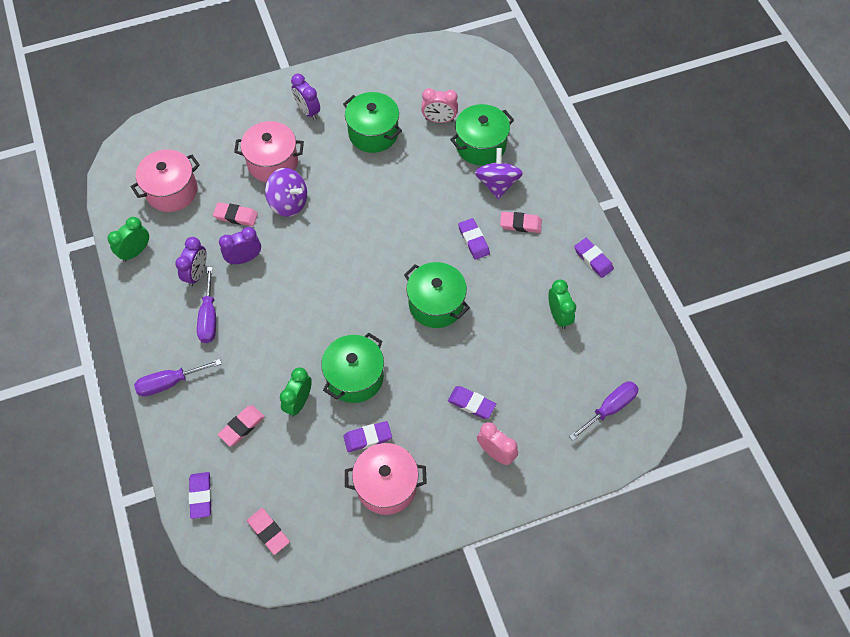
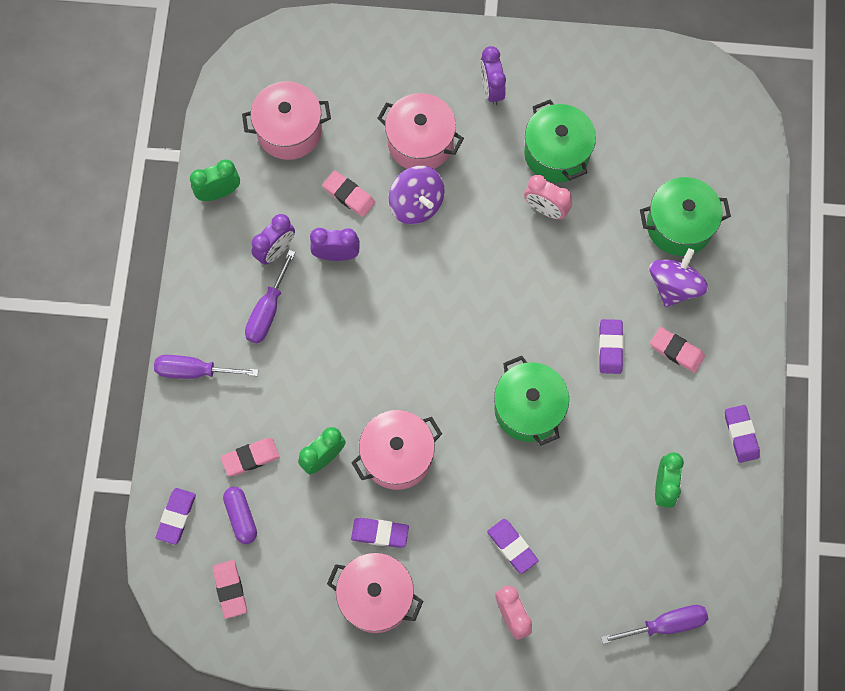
camera: 25 degrees right, 10 degrees up
(253, 473) = (241, 517): none -> purple capsule
(355, 377) = (397, 456): green pot -> pink pot
(439, 120) = (645, 168): pink clock -> pink clock (545, 209)

